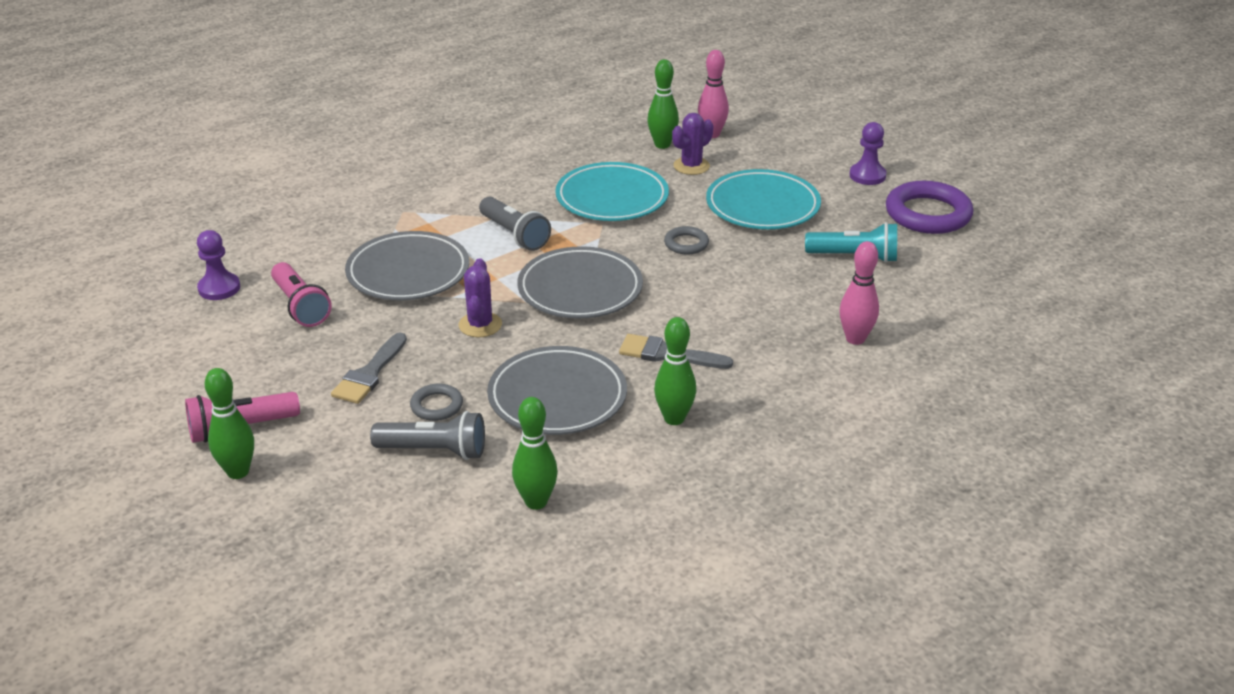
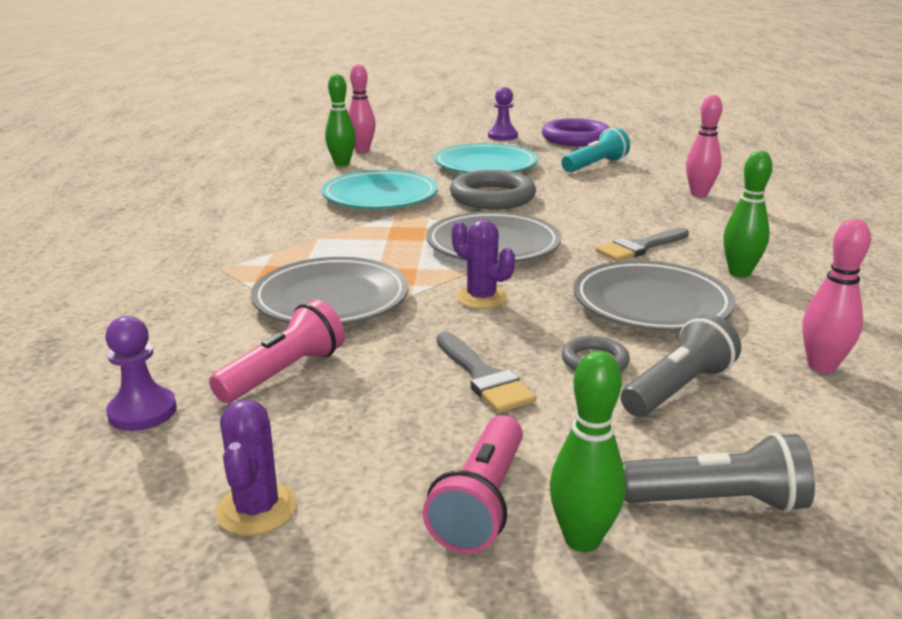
camera: 50 degrees left, 10 degrees down
(300, 306) = (284, 373): pink flashlight -> pink flashlight turned 60 degrees counterclockwise
(514, 235) = (361, 241): grey flashlight -> grey flashlight (717, 501)
(536, 502) = (821, 366): green bowling pin -> pink bowling pin
(686, 244) = (492, 197): grey ring -> grey ring, size x1.99
(691, 166) = (390, 166): purple cactus -> purple cactus (257, 509)

